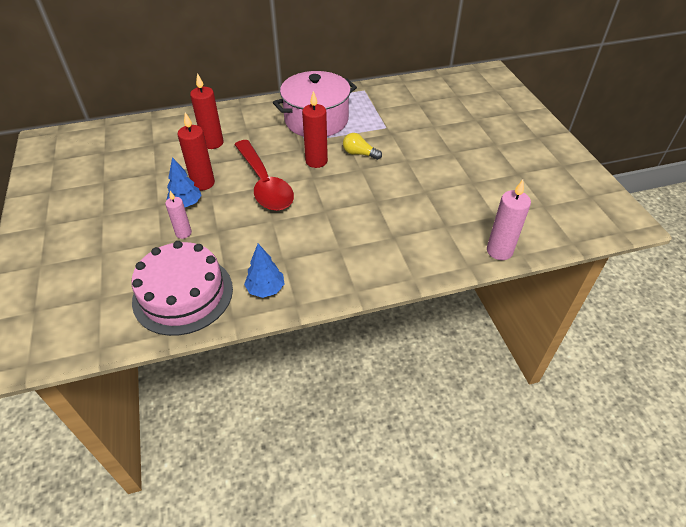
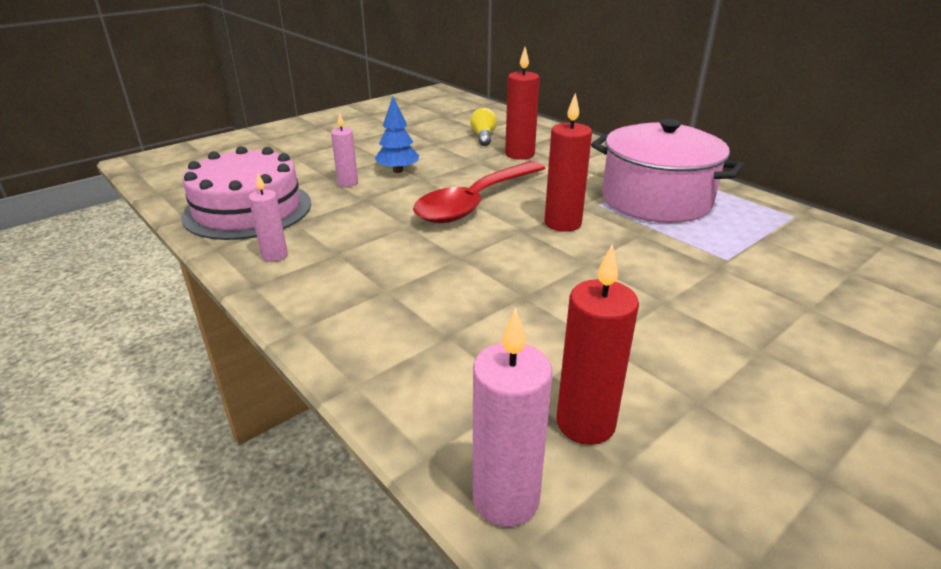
camera: 65 degrees right, 15 degrees down
(203, 183) = (441, 169): red candle -> red candle (585, 423)
(266, 289) = (274, 255): blue tree -> pink candle
(359, 154) = (623, 252): yellow light bulb -> yellow light bulb (483, 137)

